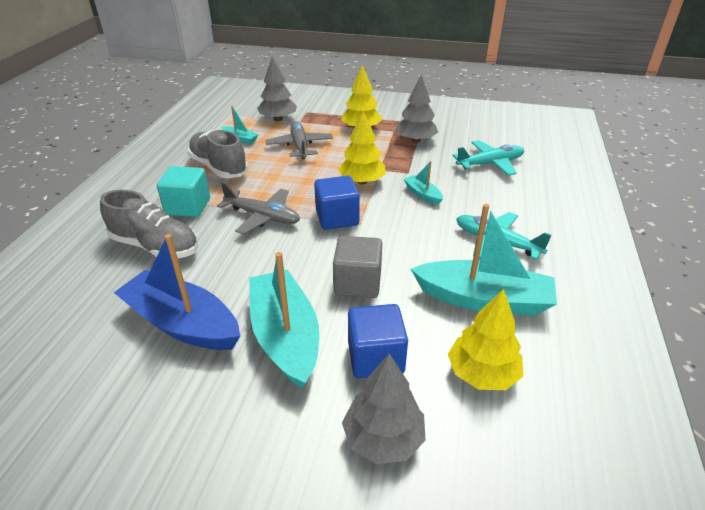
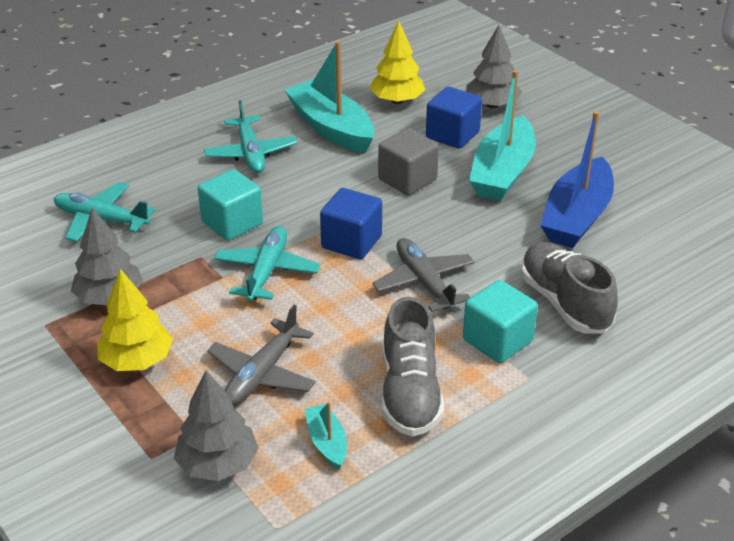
camera: 140 degrees left, 0 degrees up
(182, 323) = (577, 217): blue boat -> blue boat turned 45 degrees clockwise
(362, 181) = (267, 271): yellow tree -> turquoise plane
(422, 194) = (232, 223): turquoise boat -> turquoise cube

